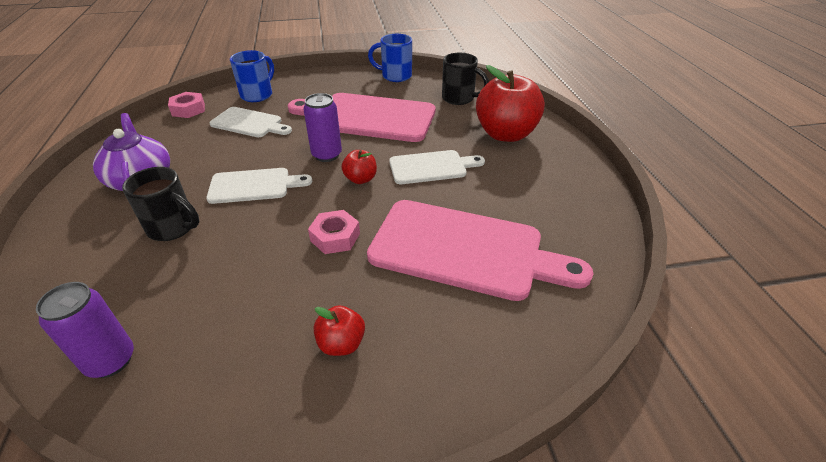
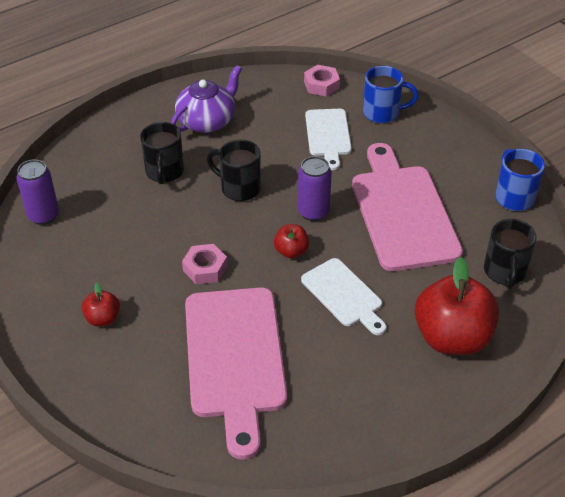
camera: 65 degrees right, 5 degrees up
(254, 186) = (239, 188): white cutting board -> black mug

